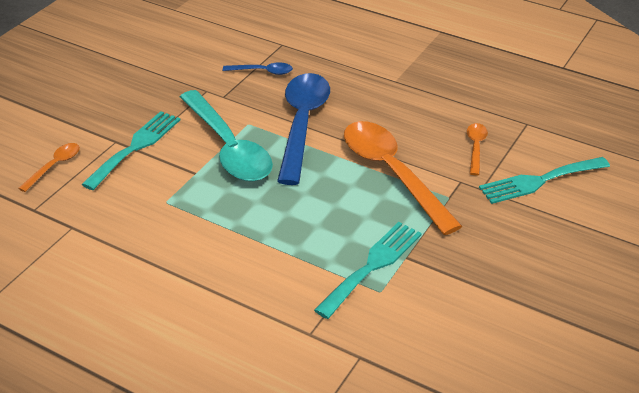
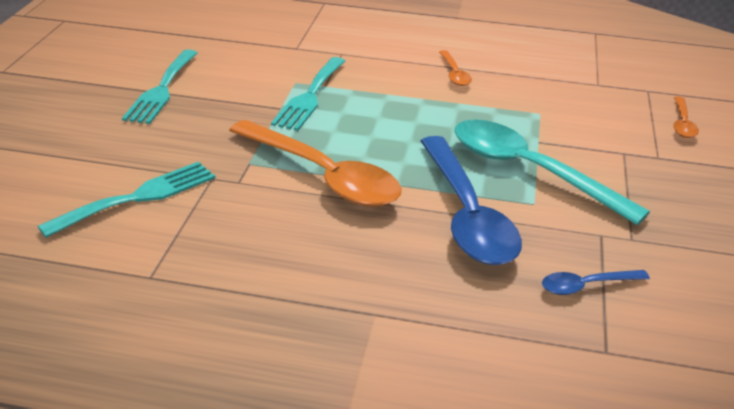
camera: 160 degrees right, 5 degrees down
(135, 147) = (629, 154): turquoise fork -> turquoise fork (162, 89)
(475, 147) = (224, 225): orange spoon -> orange spoon (454, 74)

